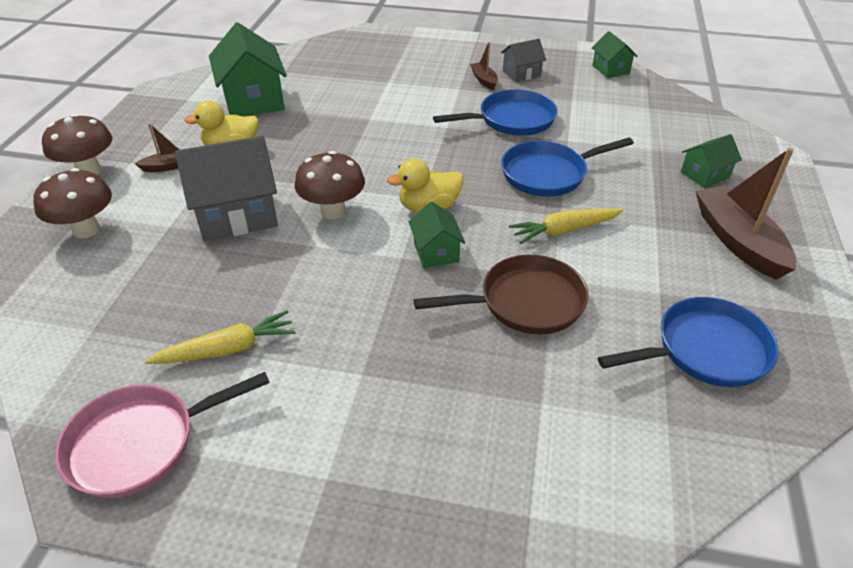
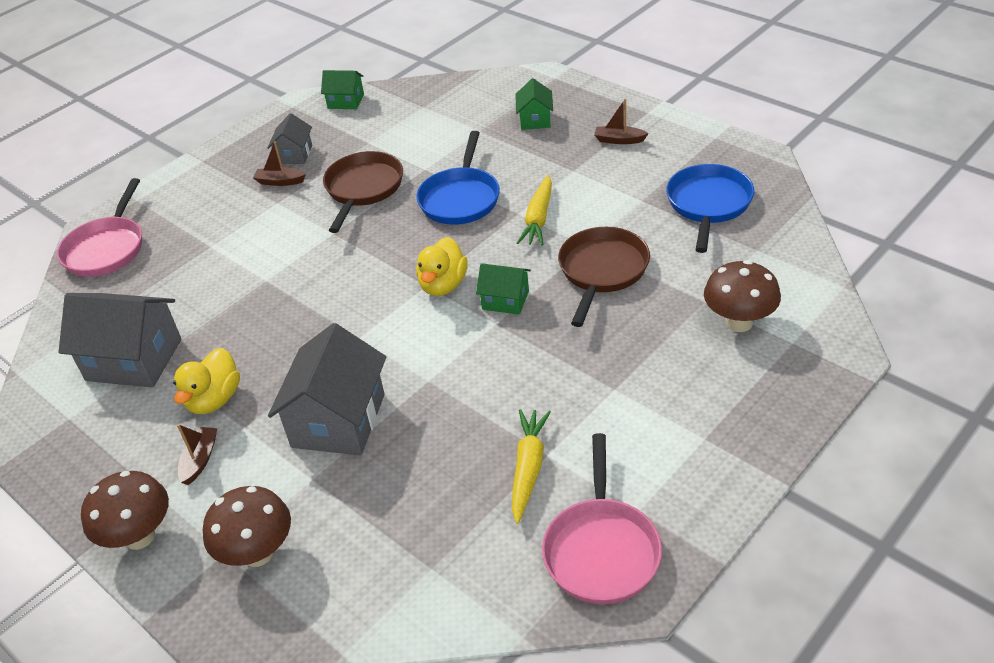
camera: 55 degrees left, 0 degrees up
(253, 100) = (134, 360): green house -> grey house
(333, 211) = (394, 349): brown mushroom -> brown mushroom (739, 322)
(354, 45) = (107, 248): none -> pink pan
(511, 120) = (363, 189): blue pan -> brown pan
(738, 241) = (619, 140): brown boat -> brown boat, size x0.49

